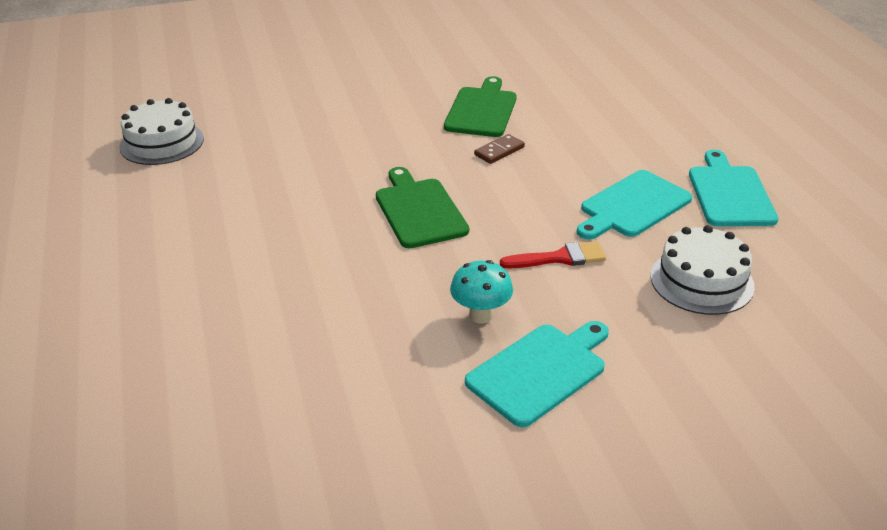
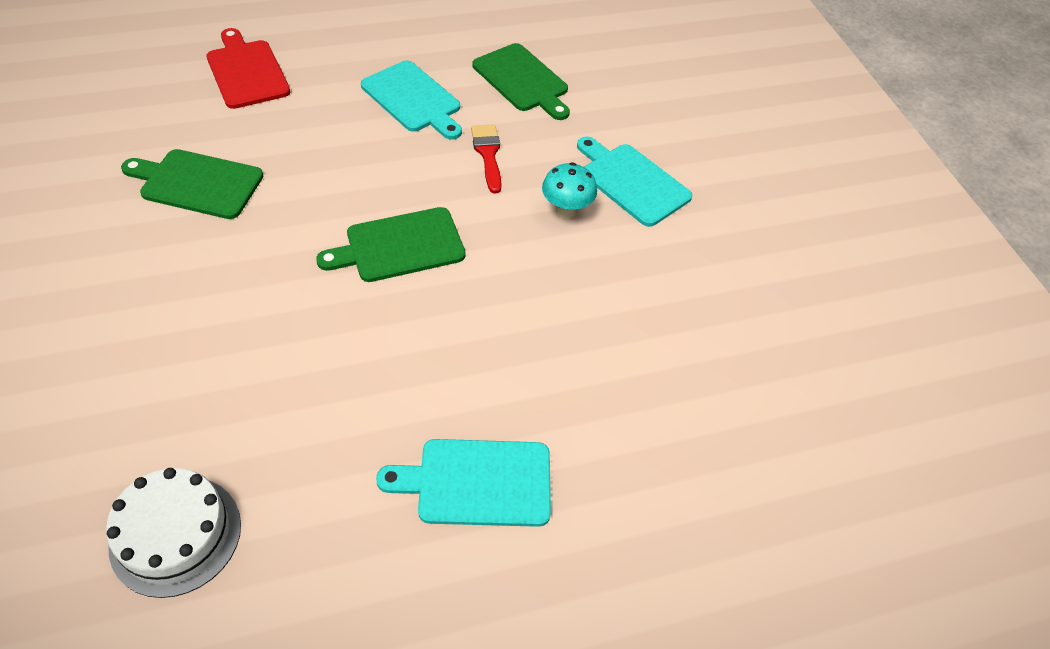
camera: 95 degrees left, 15 degrees up
(499, 151) = (295, 176): brown domino -> none
(634, 114) = (247, 71): none -> red cutting board
(701, 281) = (522, 80): white cake -> green cutting board
(730, 193) = (402, 41): turquoise cutting board -> turquoise cutting board (477, 482)

